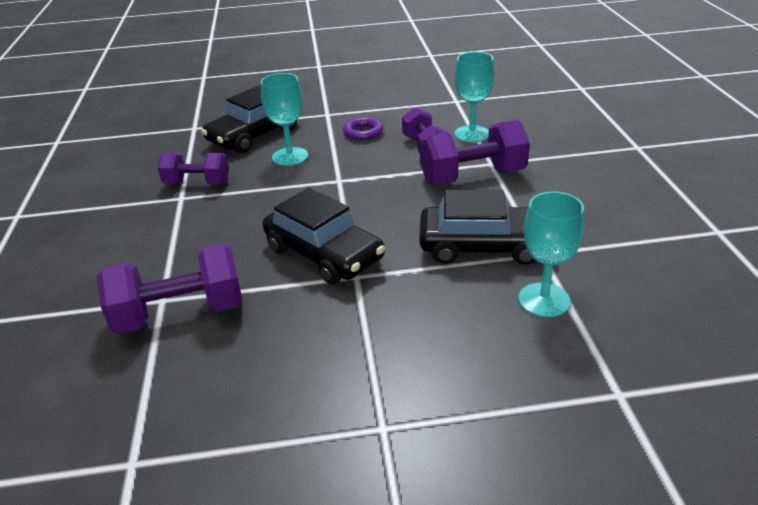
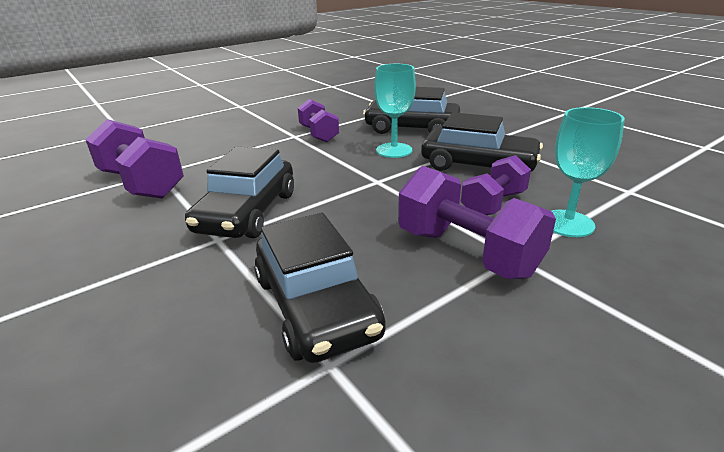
camera: 60 degrees right, 5 degrees down
(363, 132) = (478, 165): purple ring -> black car
(544, 300) = (213, 399): turquoise goblet -> none

